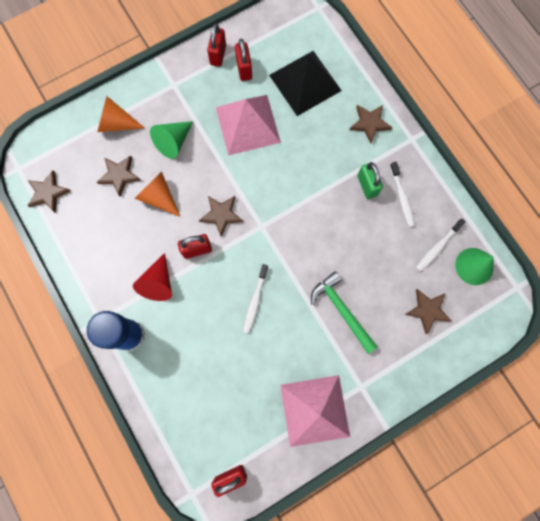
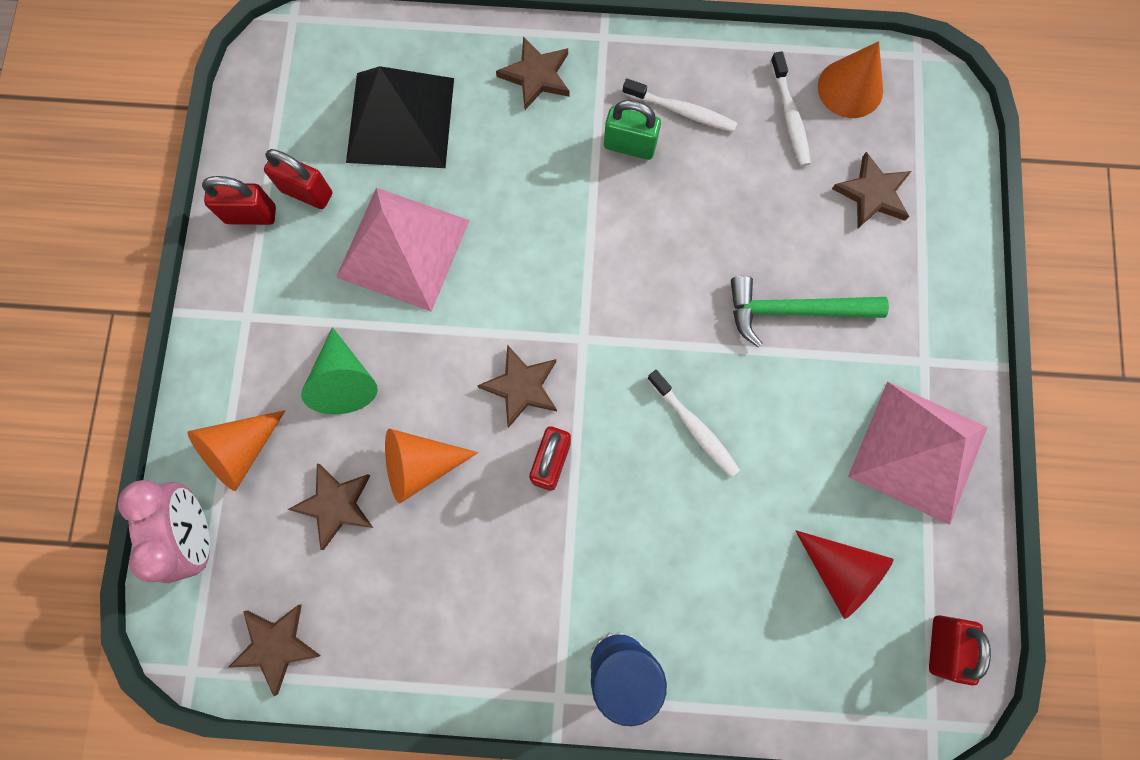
camera: 55 degrees left, 0 degrees up
(72, 130) = (196, 533): none -> pink clock
(158, 283) = (563, 559): red cone -> red cone (841, 573)
(218, 55) = (251, 214): red padlock -> red padlock turned 45 degrees counterclockwise
(474, 266) = (850, 88): green cone -> orange cone

